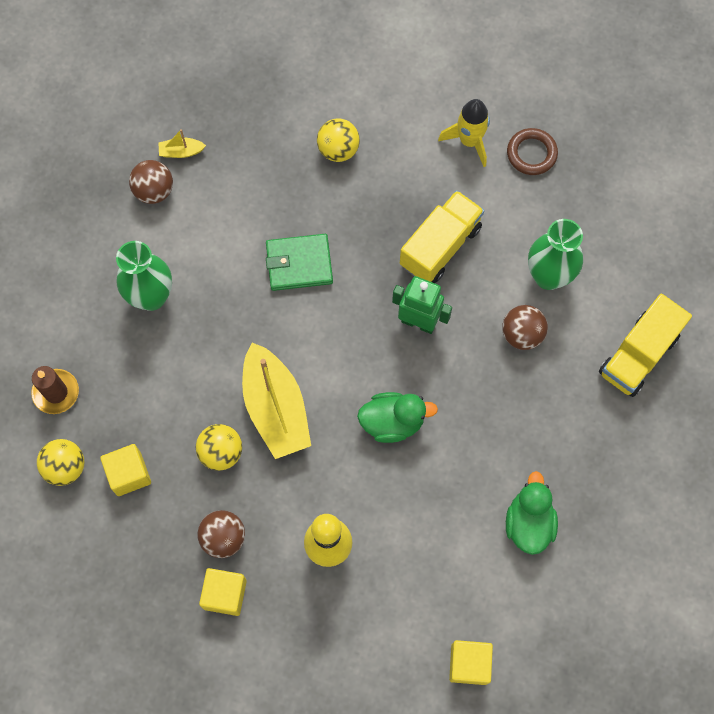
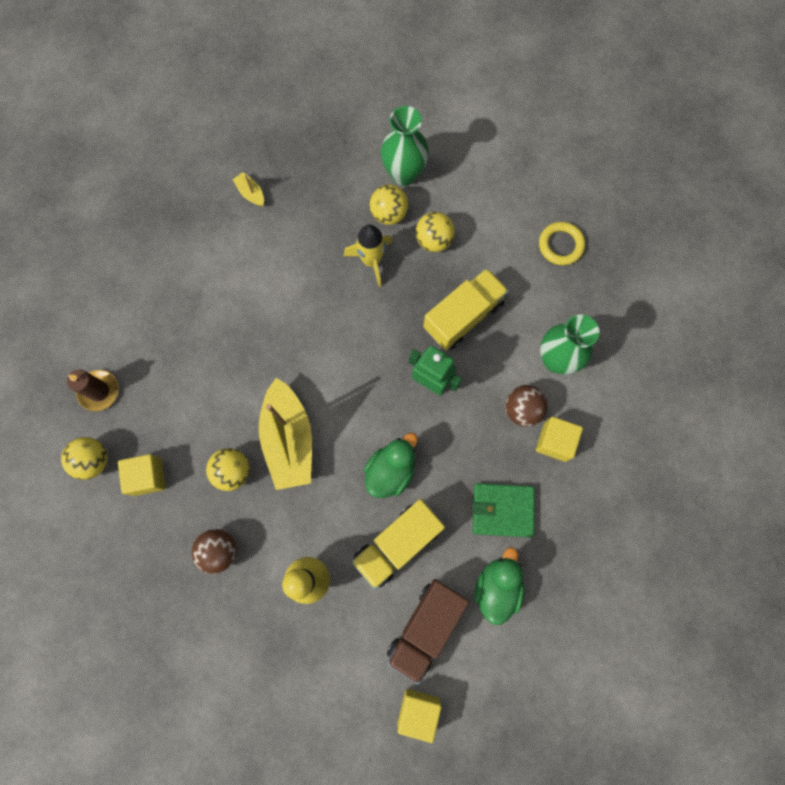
camera: 10 degrees right, 5 degrees up
(151, 296) = (199, 319): green vase -> green vase (404, 174)
(154, 191) = (220, 224): brown ball -> none
(181, 152) = (251, 193): yellow boat -> yellow boat turned 45 degrees clockwise
(225, 594) = (210, 603): yellow cube -> yellow cube (555, 441)
(299, 264) = (335, 311): green wallet -> green wallet (502, 510)
(392, 422) = (391, 470): green duck -> green duck turned 60 degrees counterclockwise
(393, 171) = (433, 240): none -> yellow ball
(460, 577) = (425, 627): none -> brown truck
(469, 141) = (507, 225): yellow rocket -> yellow rocket (371, 261)
(531, 153) = (560, 245): brown ring -> yellow ring
(638, 355) = (625, 447): yellow truck -> yellow truck (397, 544)

